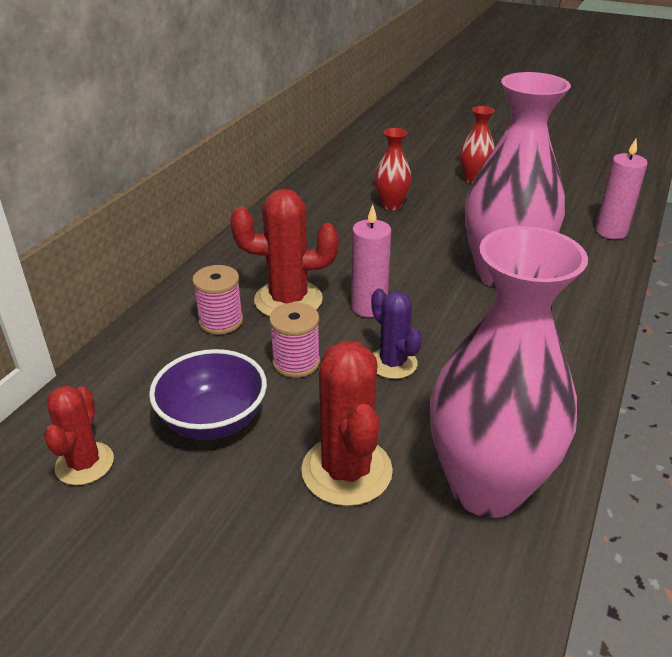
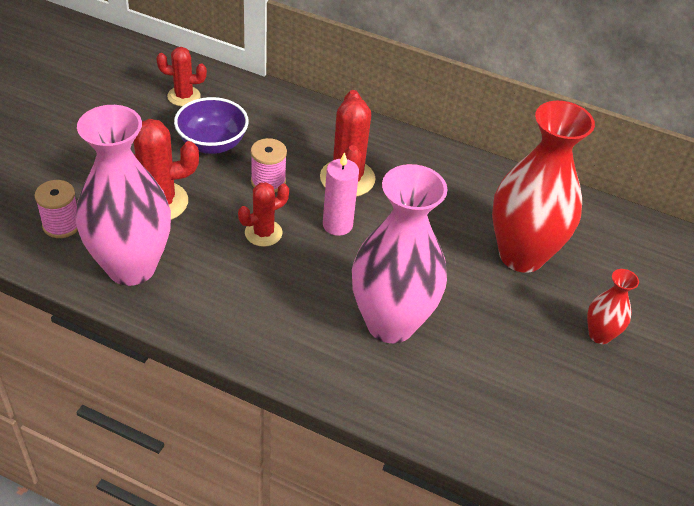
camera: 85 degrees right, 10 degrees up
(221, 321) = (319, 143): pink spool -> pink spool (61, 225)
(391, 205) = (521, 255): red vase -> red vase, size x2.17
(393, 363) = (263, 233): purple cactus -> red cactus
(610, 232) = (490, 442): pink candle -> none

